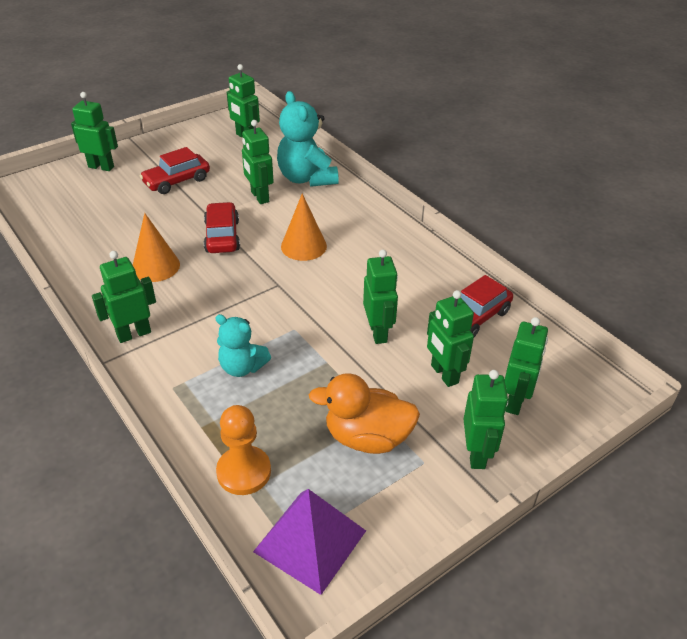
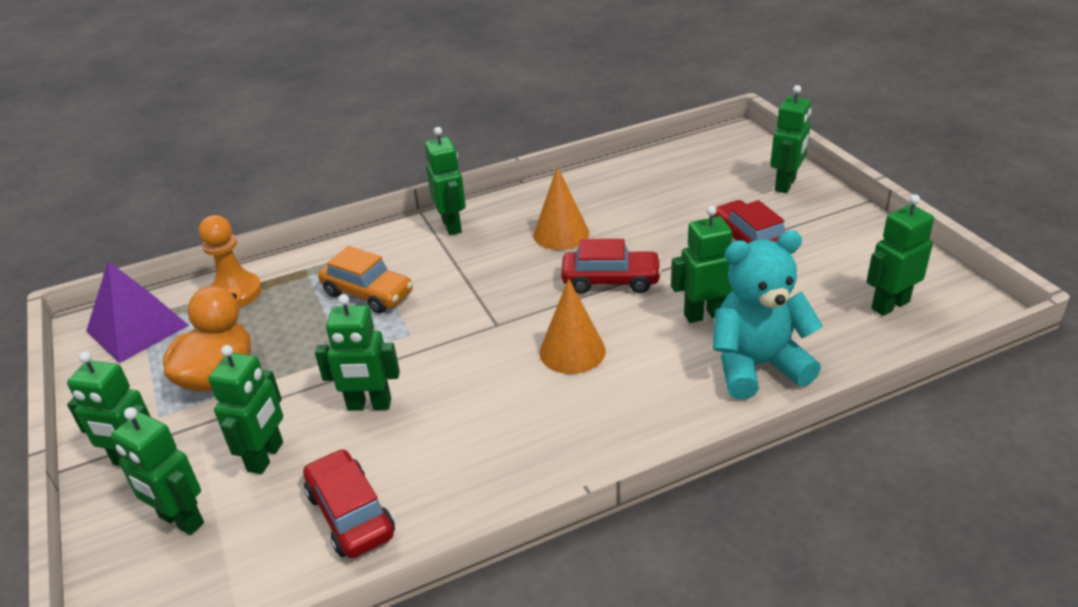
camera: 105 degrees right, 5 degrees down
(242, 367) = (368, 293): turquoise teddy bear -> orange car
(444, 374) = (266, 457): green robot -> green robot turned 120 degrees clockwise

